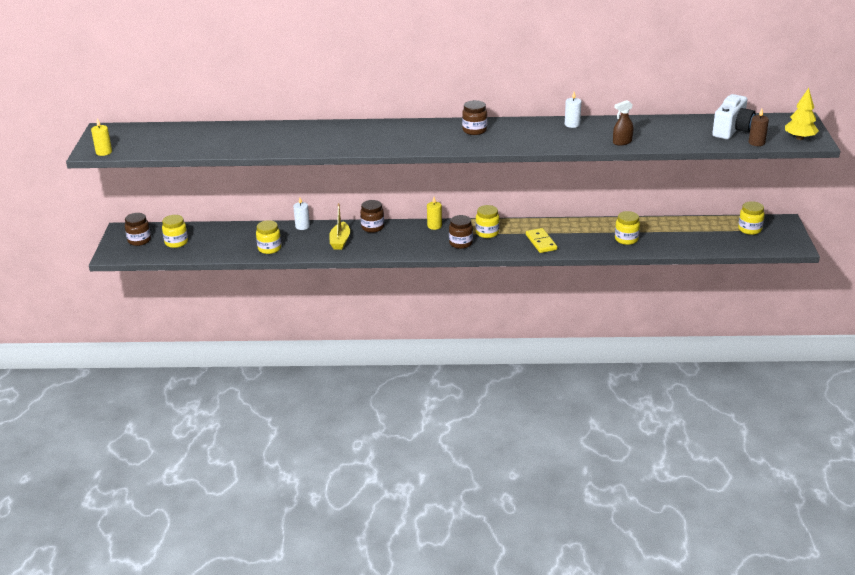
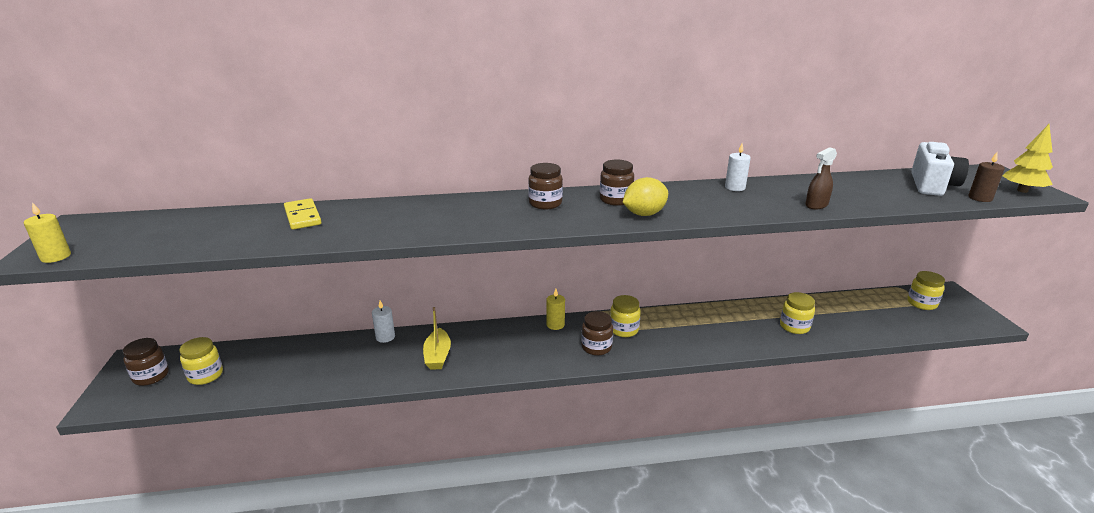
camera: 10 degrees left, 5 degrees down
(269, 248) = (340, 375): yellow jar -> none
(372, 227) = (477, 332): brown jar -> brown jar (545, 204)
(489, 142) = (644, 214): none -> yellow lemon
(541, 242) = (695, 338): yellow domino -> yellow domino (303, 216)

